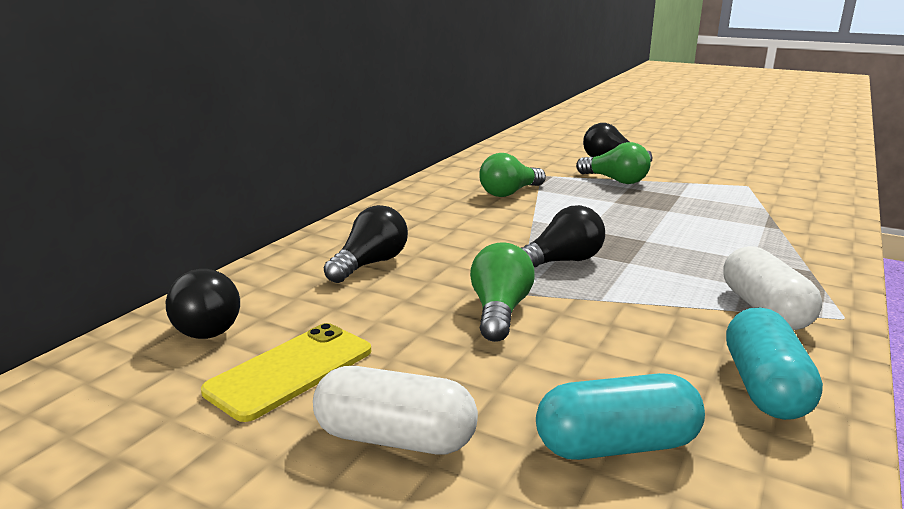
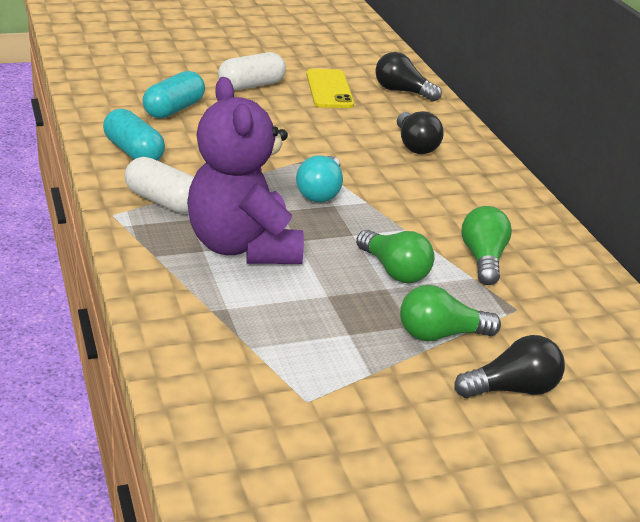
camera: 130 degrees right, 10 degrees up
(499, 311) = (298, 144): green light bulb -> green light bulb (394, 270)
(561, 262) = (320, 192): black light bulb -> turquoise light bulb
(707, 250) = (243, 247): none -> purple teddy bear

